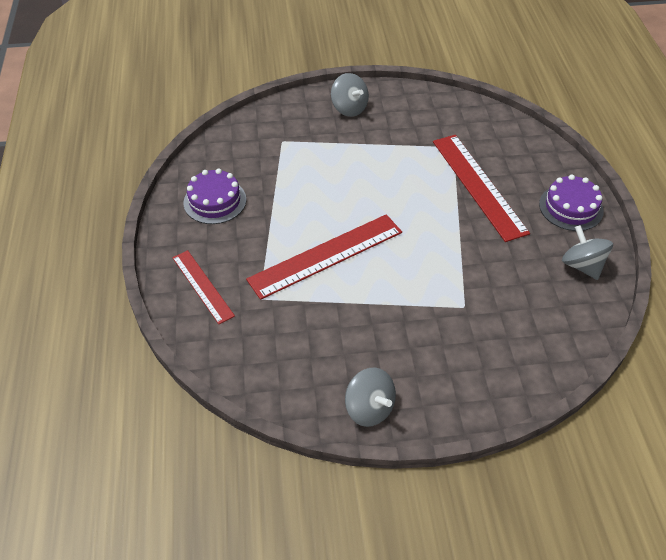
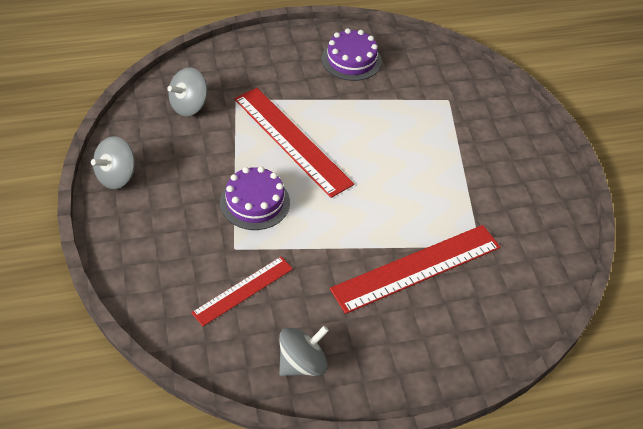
camera: 80 degrees right, 0 degrees up
(202, 286) = (247, 62): red ruler -> red ruler (243, 290)
(349, 108) = (518, 150): grey spinning top -> grey spinning top (189, 106)
(571, 207) = (397, 362): purple cake -> purple cake (255, 202)

